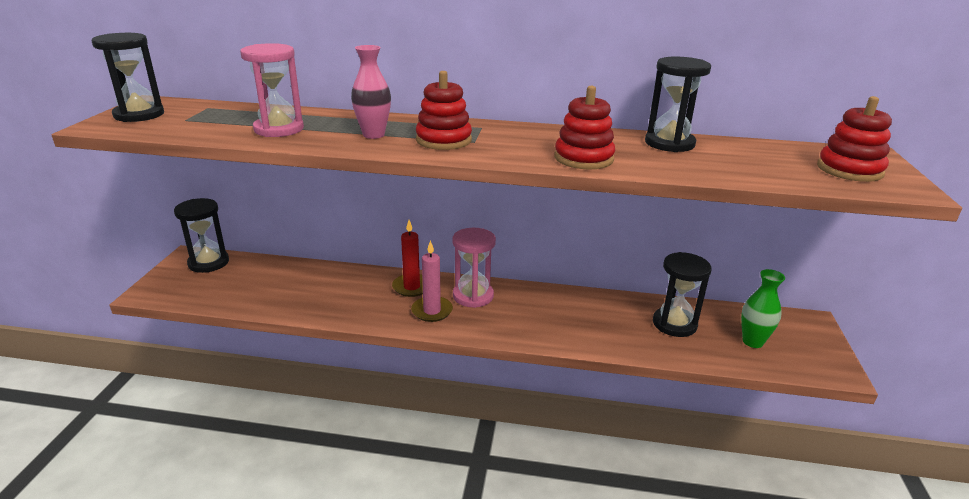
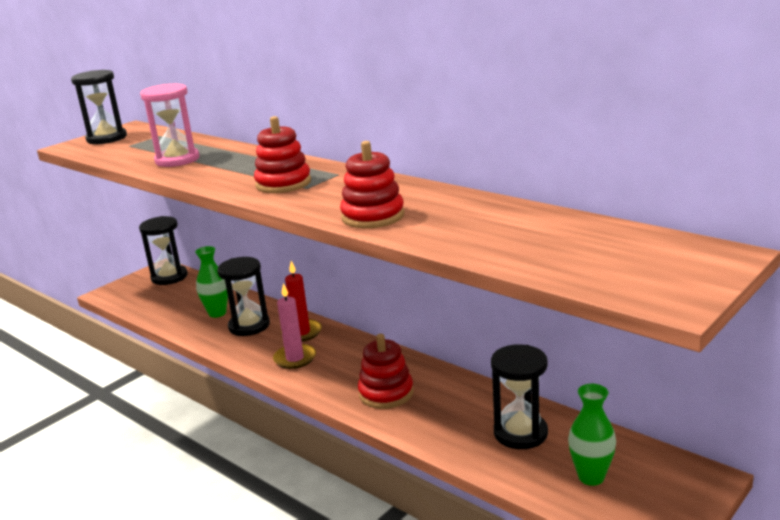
camera: 35 degrees right, 5 degrees down
(305, 287) = (217, 313): none -> green vase
(373, 135) = (237, 172): pink vase -> none
(473, 296) = (346, 353): pink hourglass -> none
(669, 143) = (492, 211): black hourglass -> black hourglass (249, 326)
(849, 170) = (646, 269): red stacking toy -> red stacking toy (386, 393)

